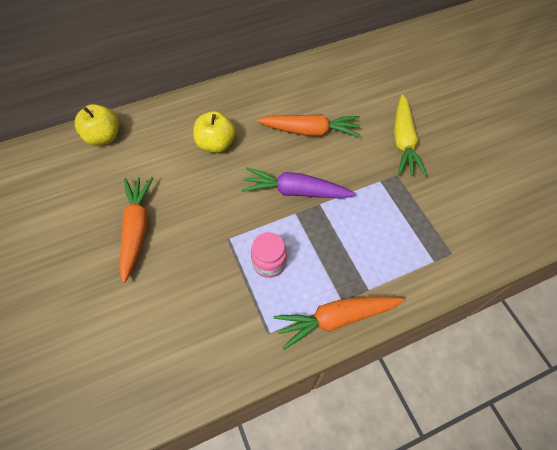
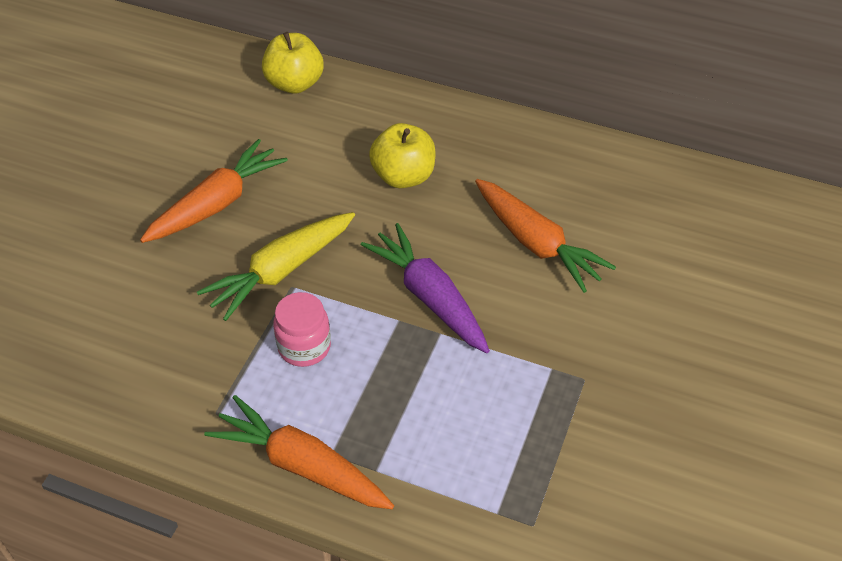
camera: 45 degrees right, 10 degrees down
(403, 141) = (649, 348): yellow carrot -> yellow carrot (281, 271)

